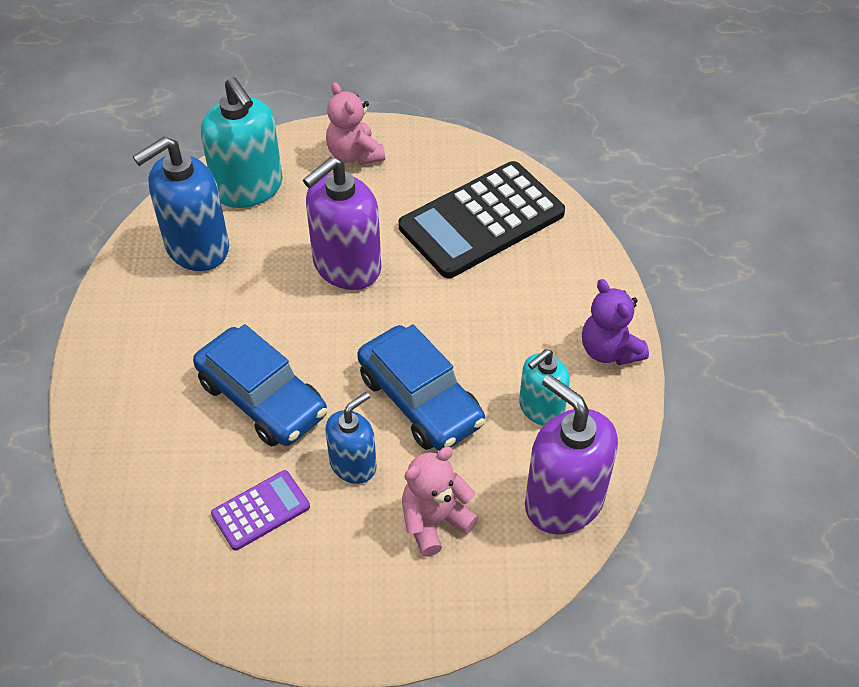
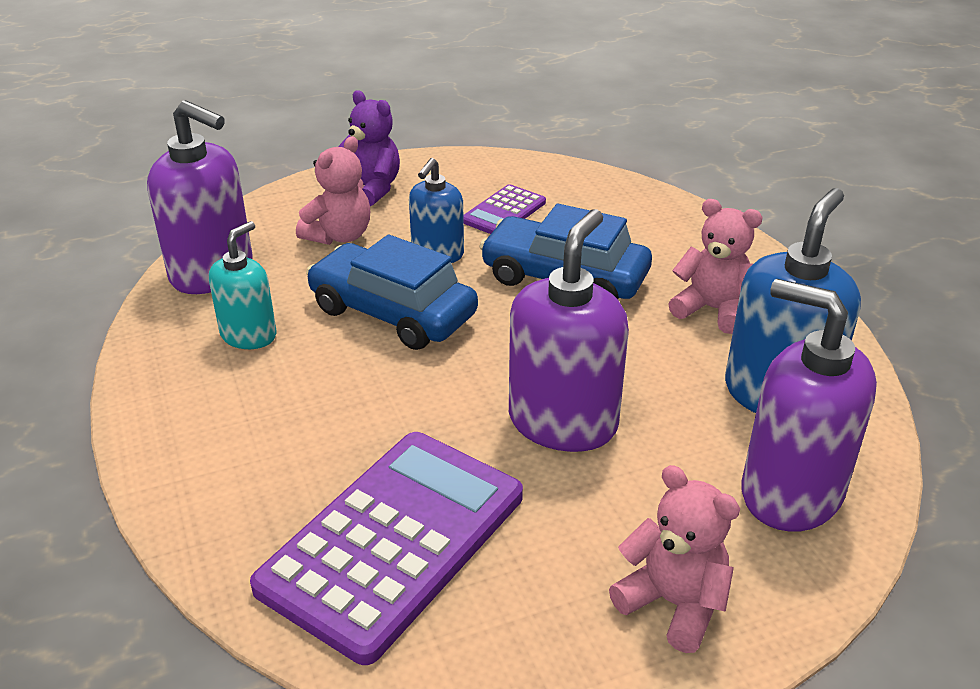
camera: 160 degrees right, 15 degrees down
(174, 329) = (712, 310): none -> pink teddy bear
(249, 188) = (790, 492): turquoise soap dispenser -> purple soap dispenser
(481, 220) = (394, 541): black calculator -> purple calculator
(609, 350) = (165, 410): purple teddy bear -> purple teddy bear (370, 189)

